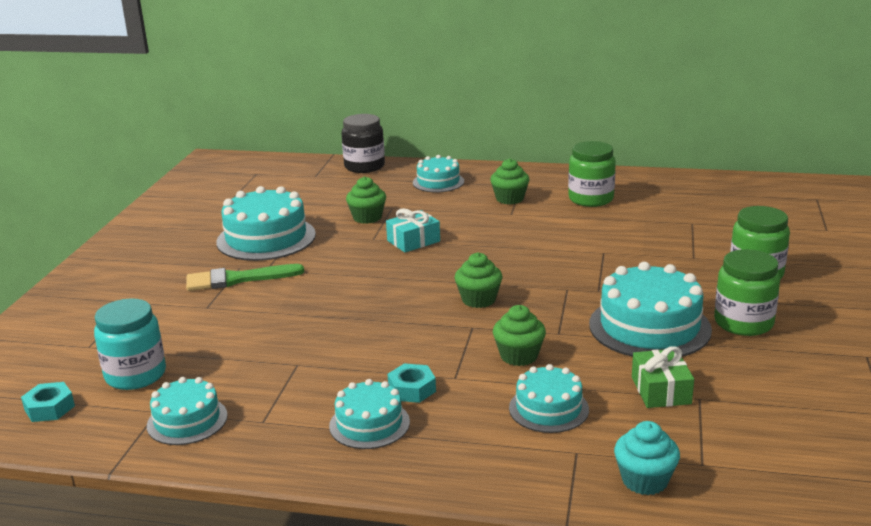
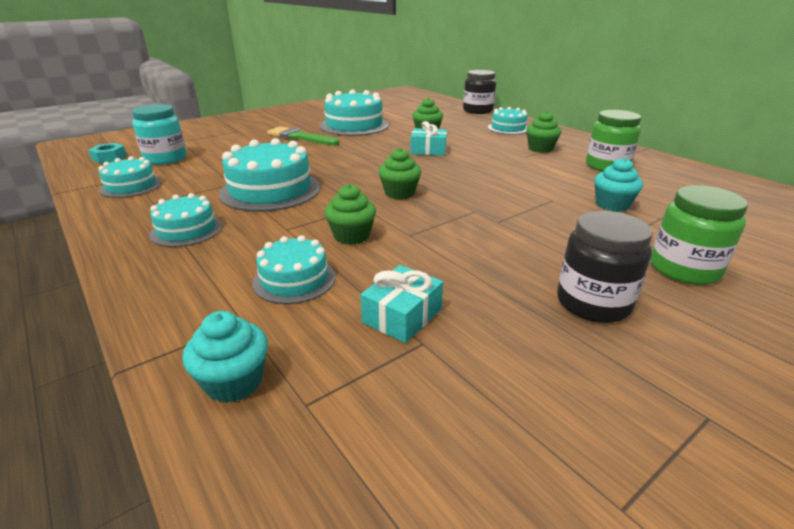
camera: 40 degrees right, 5 degrees up
(412, 389) = (249, 223): turquoise nut -> none
(648, 239) = (612, 205): none -> turquoise cupcake
(649, 327) = (491, 263): turquoise cake -> turquoise cake (270, 190)
(661, 390) = (402, 316): green gift -> turquoise gift
(743, 323) = (593, 303): green jar -> black jar

